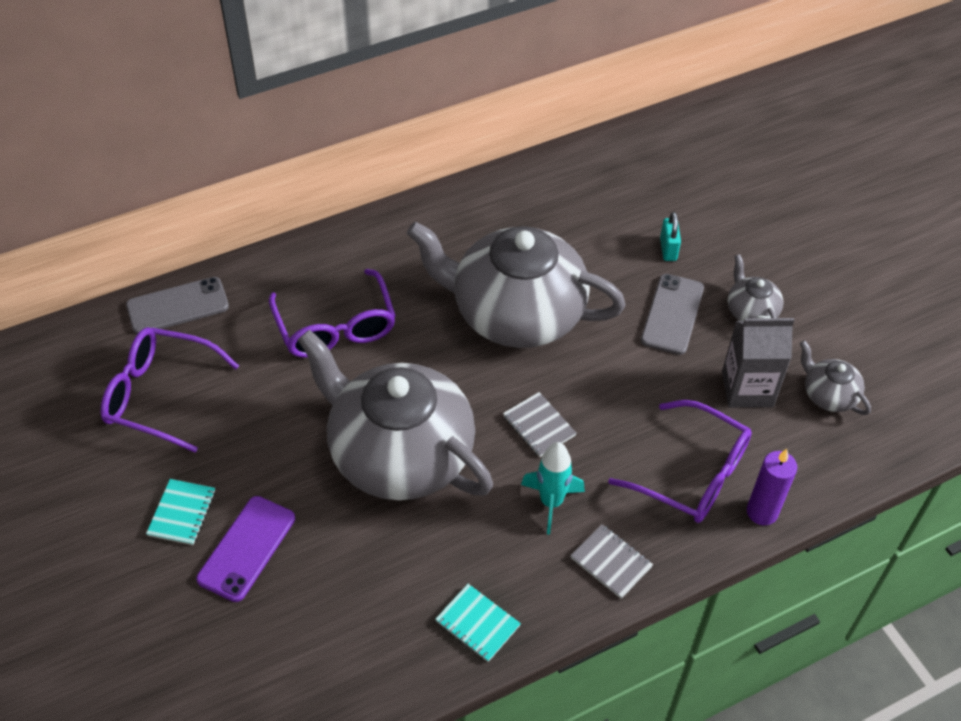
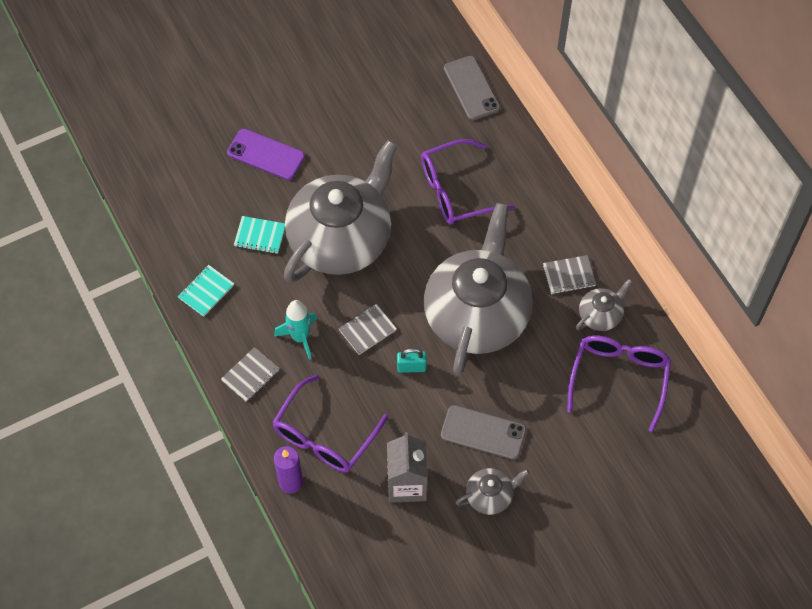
camera: 90 degrees right, 10 degrees up
(159, 395) = (390, 89): purple glasses -> purple glasses (619, 378)
(182, 513) = (293, 115): turquoise notebook -> turquoise notebook (260, 236)
(464, 228) = (569, 275): none -> grey notebook
(668, 249) = (557, 434): turquoise padlock -> turquoise padlock (411, 367)
(828, 395) = (402, 548): grey teapot -> grey teapot (600, 315)

